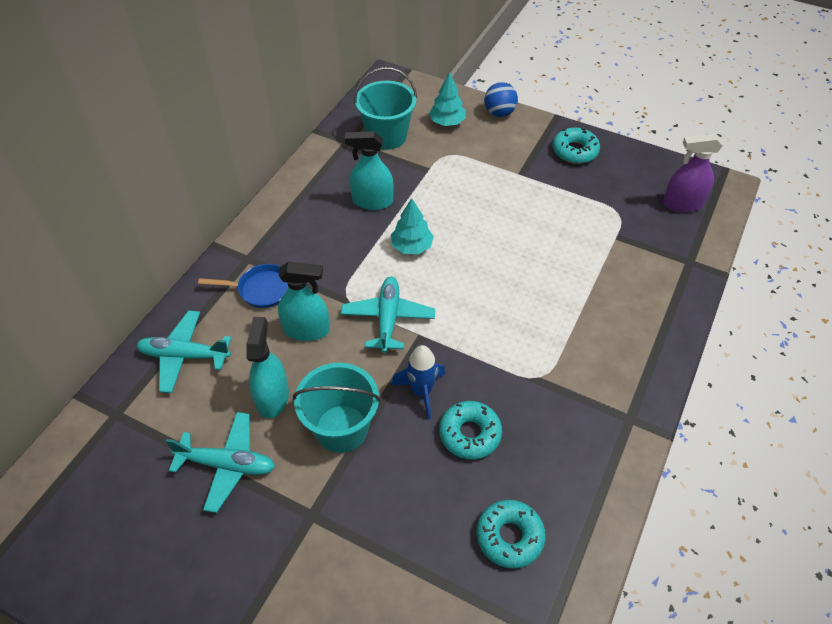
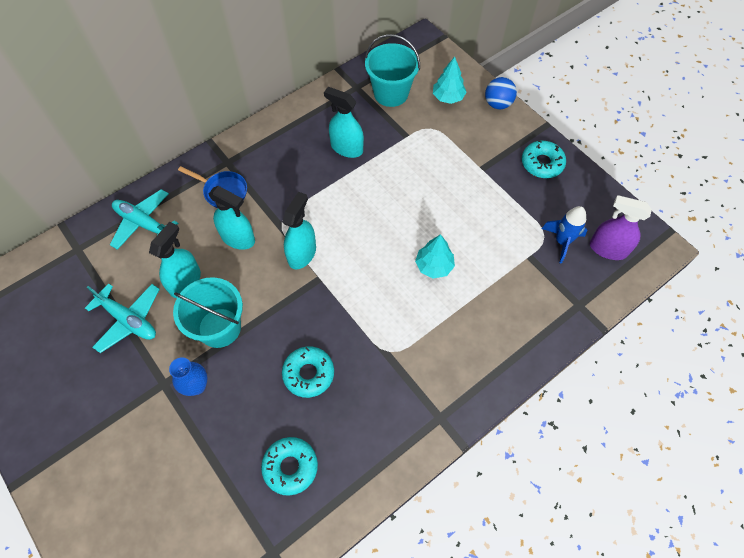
camera: 25 degrees right, 10 degrees up
(352, 500) = (196, 386): none -> blue vase
(388, 318) = (302, 254): turquoise plane -> turquoise spray bottle
(412, 246) = (355, 199): turquoise tree -> turquoise tree (434, 266)
(421, 392) = (292, 324): blue rocket -> blue rocket (562, 242)

